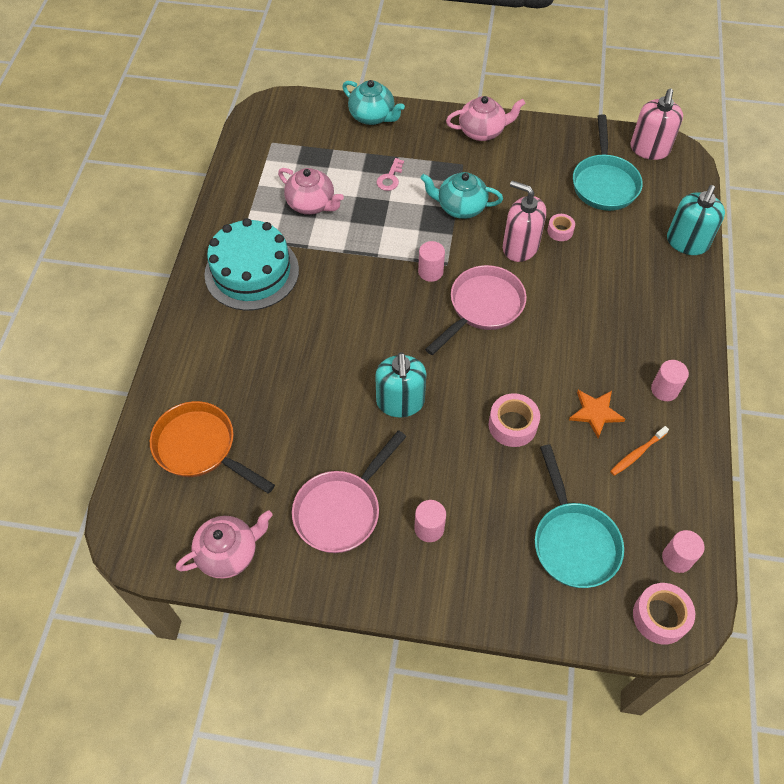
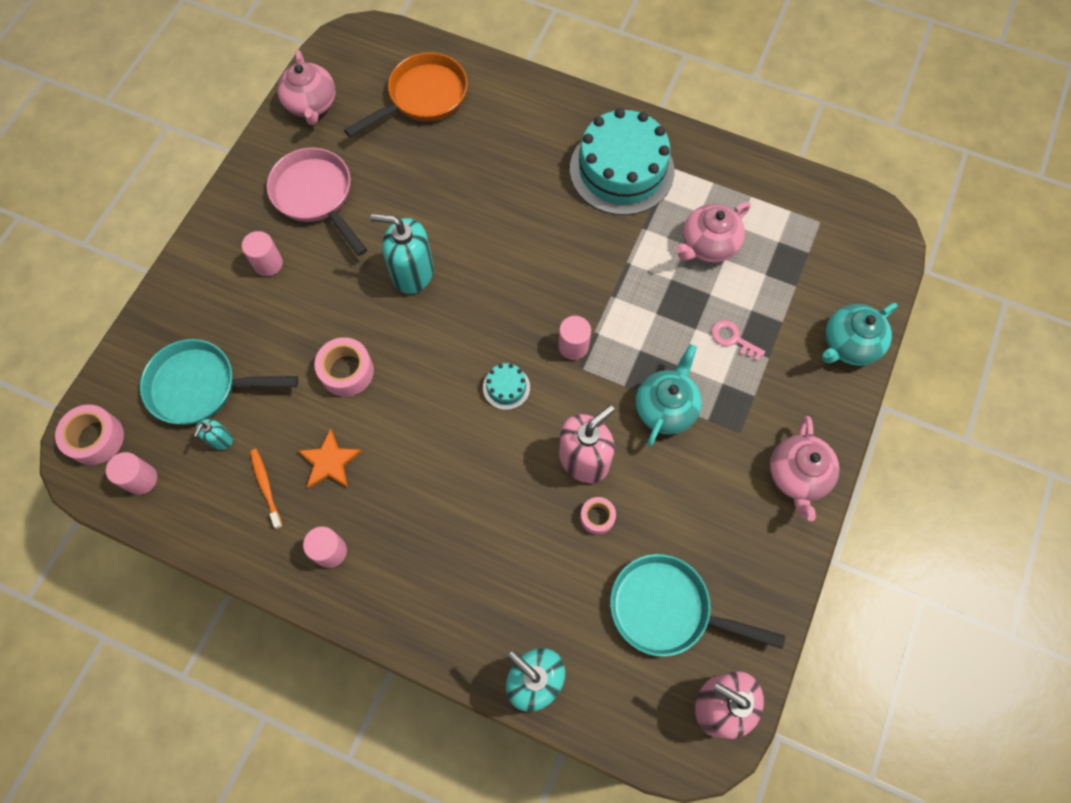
camera: 105 degrees right, 10 degrees up
(482, 307) = (506, 387): pink pan -> turquoise cake
(614, 505) = (220, 440): none -> turquoise soap dispenser

